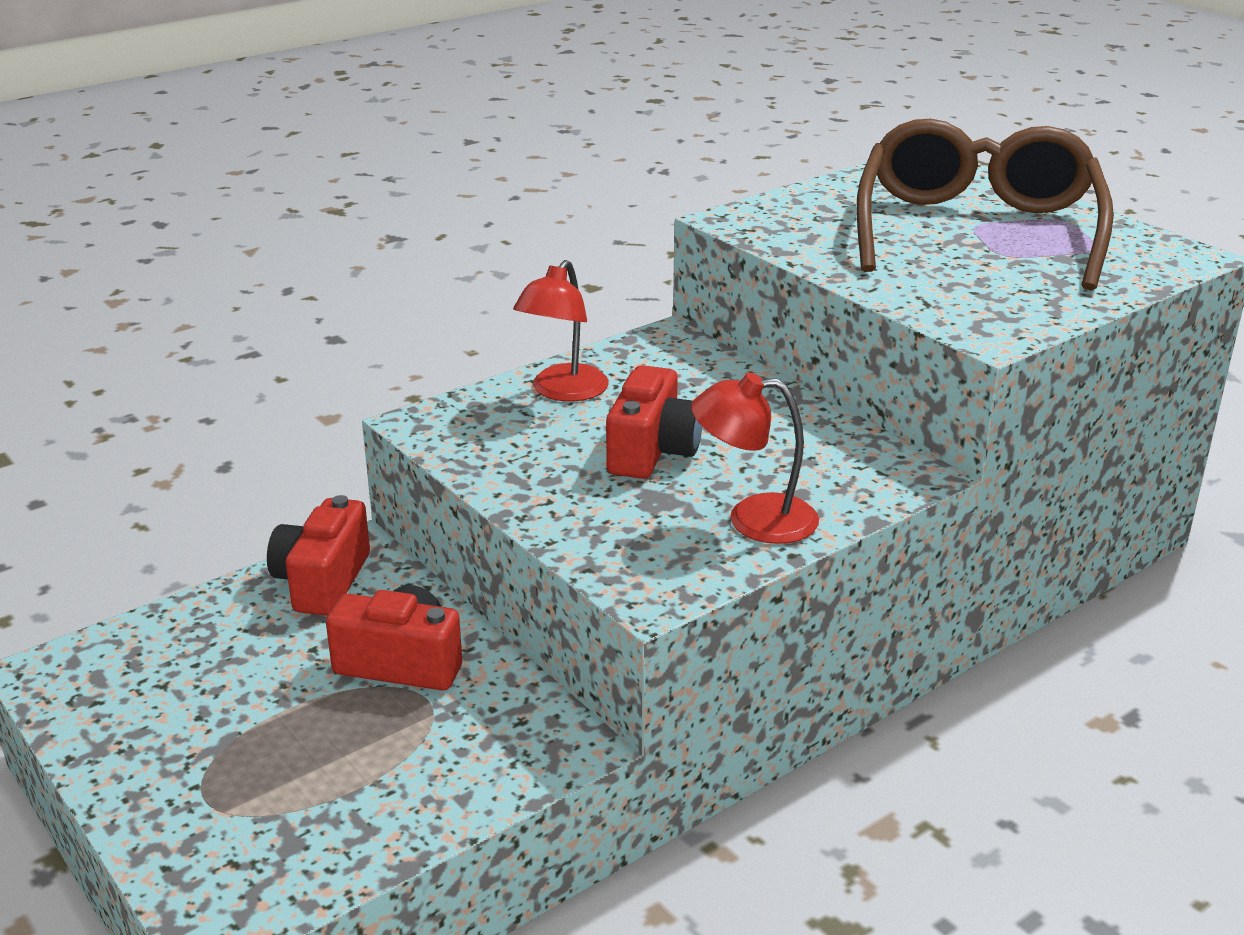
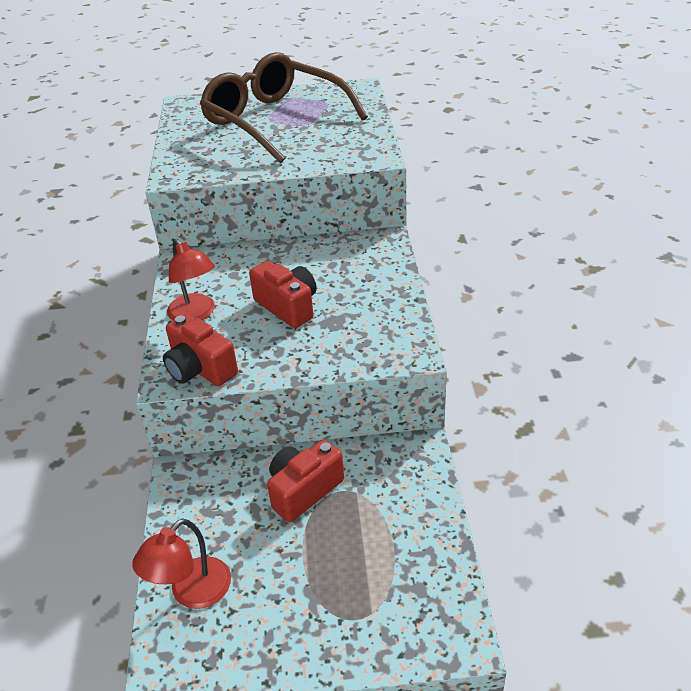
camera: 55 degrees left, 10 degrees up
(322, 582) = (196, 500): red camera -> red camera (200, 369)
(753, 519) = (378, 299): red lamp -> red lamp (192, 593)

